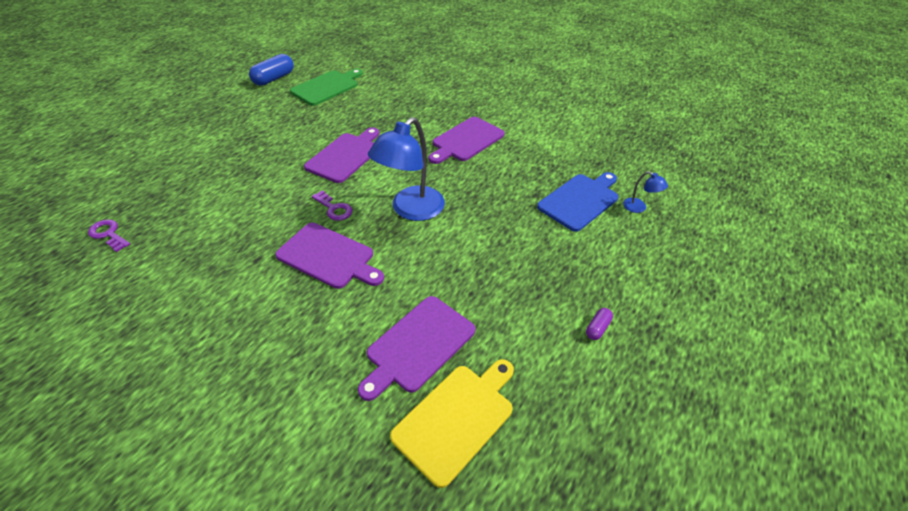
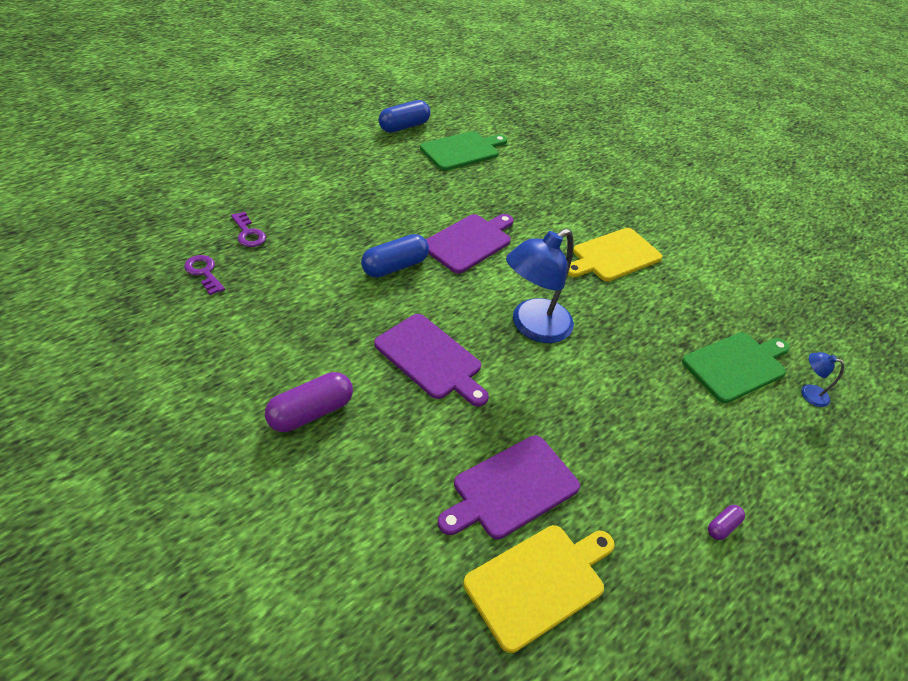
camera: 10 degrees right, 0 degrees up
(226, 329) = (310, 412): none -> purple capsule
(284, 190) = (395, 267): none -> blue capsule
(334, 208) = (446, 303): purple key -> purple key (248, 233)
(466, 140) = (613, 256): purple cutting board -> yellow cutting board
(580, 200) = (736, 365): blue cutting board -> green cutting board
(639, 208) = (808, 393): blue lamp -> blue lamp turned 150 degrees clockwise

